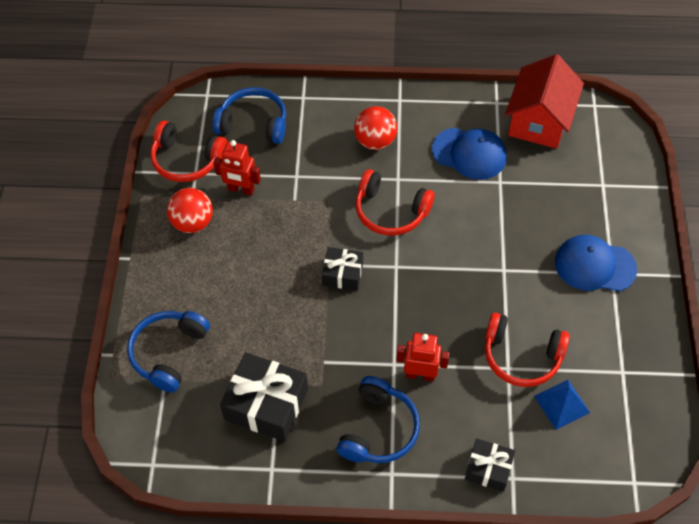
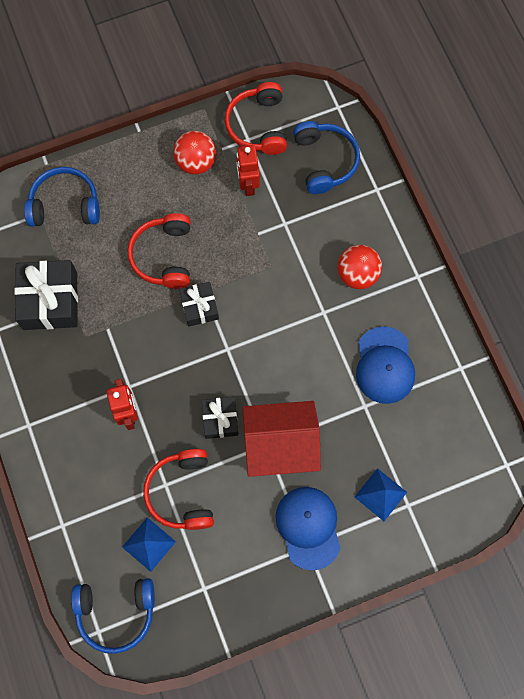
camera: 65 degrees right, 15 degrees up
(378, 429) = (63, 398): blue headphones -> blue headphones (116, 612)
(390, 211) = (284, 320): red headphones -> red headphones (164, 256)
(488, 468) = (63, 502): black gift -> black gift (220, 419)
(539, 121) = (458, 417): red house -> red house (280, 445)
(585, 201) = (380, 494): none -> blue pyramid

